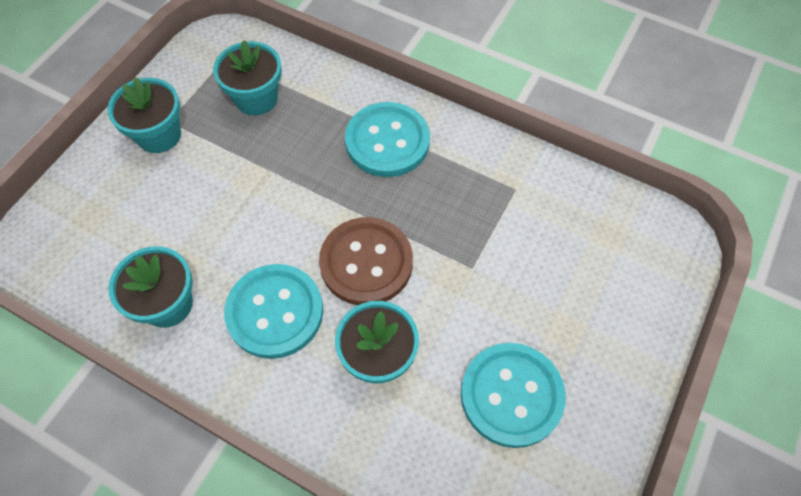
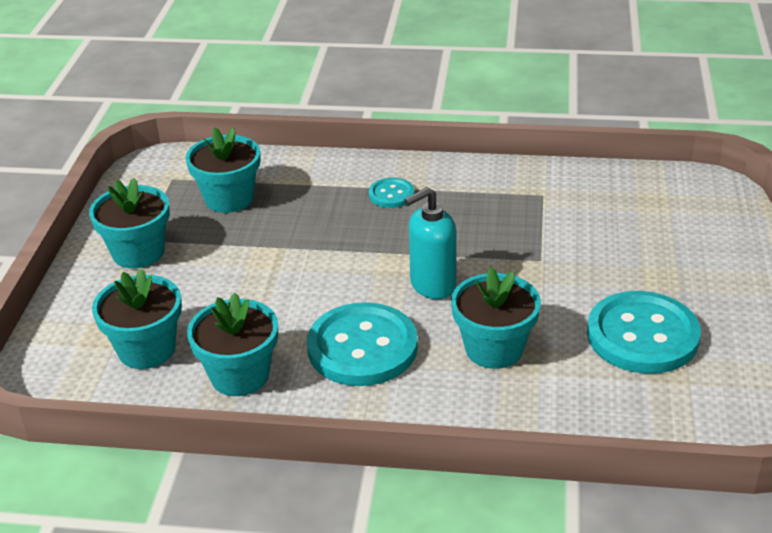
camera: 20 degrees left, 25 degrees down
(114, 246) = (146, 349): none -> turquoise flower pot
(366, 262) = (432, 285): brown button -> turquoise soap dispenser
(387, 141) = (391, 194): turquoise button -> turquoise button, size x0.49

